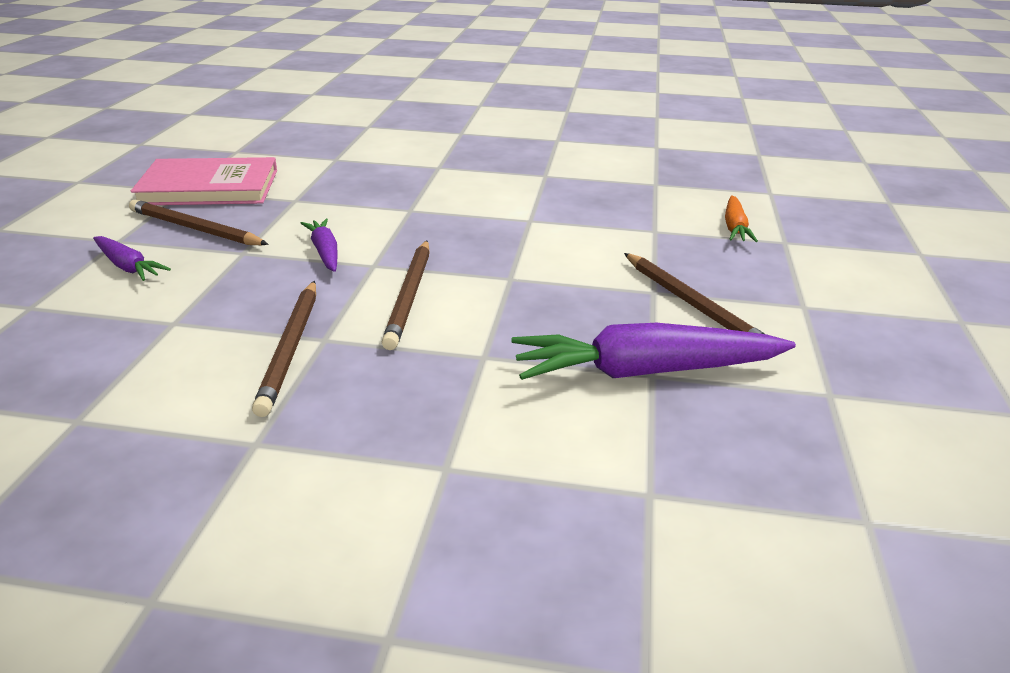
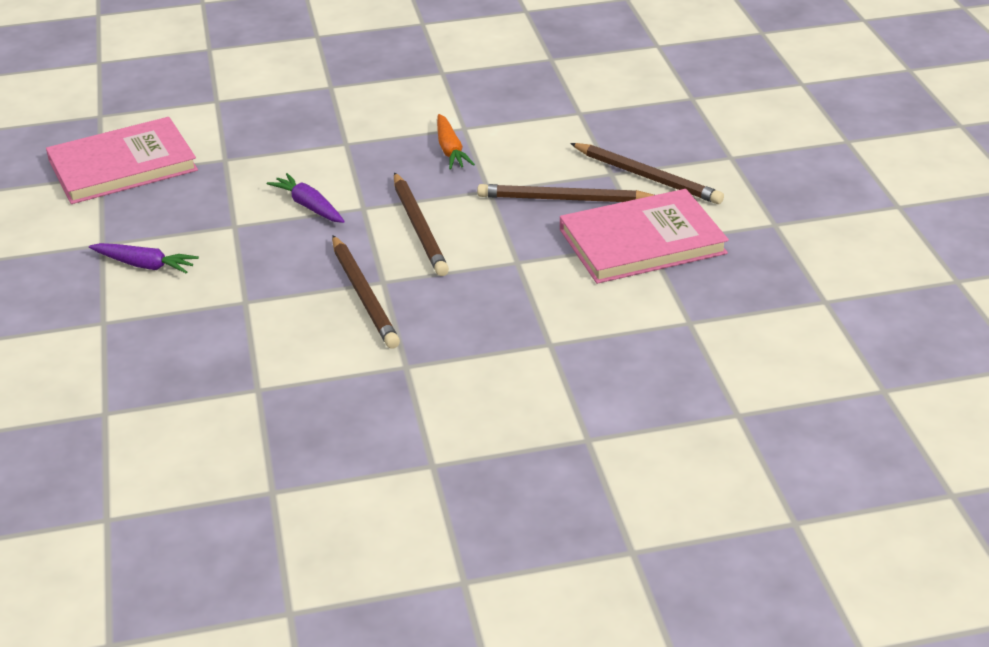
camera: 20 degrees left, 5 degrees up
(195, 229) = (163, 213): brown pencil -> brown pencil (564, 199)
(645, 372) = (642, 241): purple carrot -> pink book
(735, 227) = (644, 92): orange carrot -> orange carrot (450, 150)

